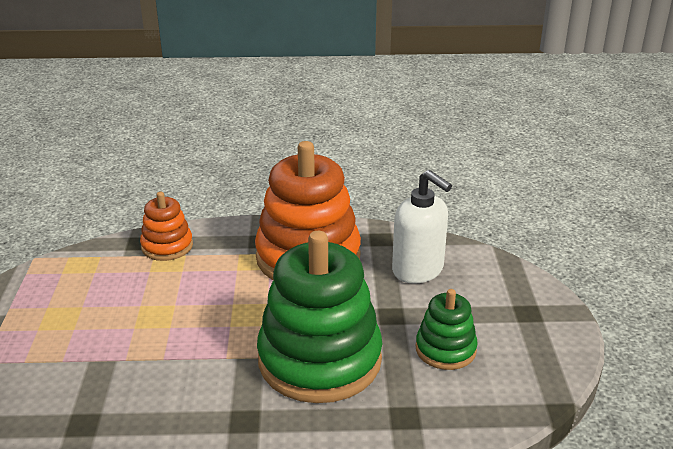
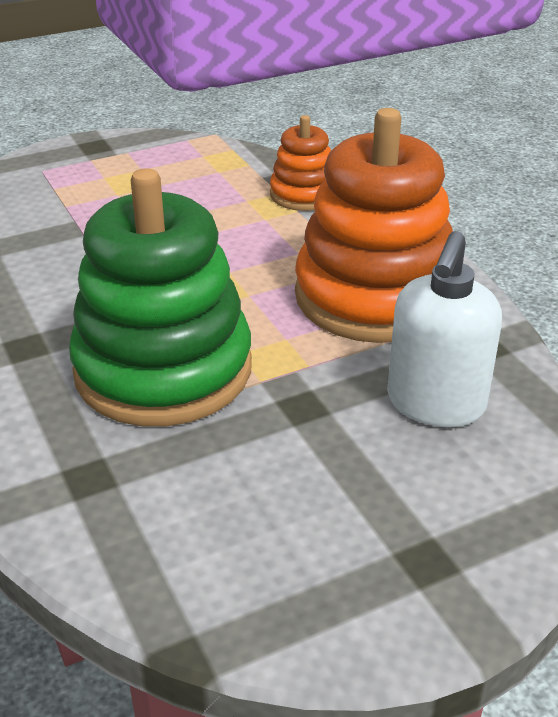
camera: 65 degrees right, 5 degrees up
(445, 349) = (258, 482): green stacking toy -> none

